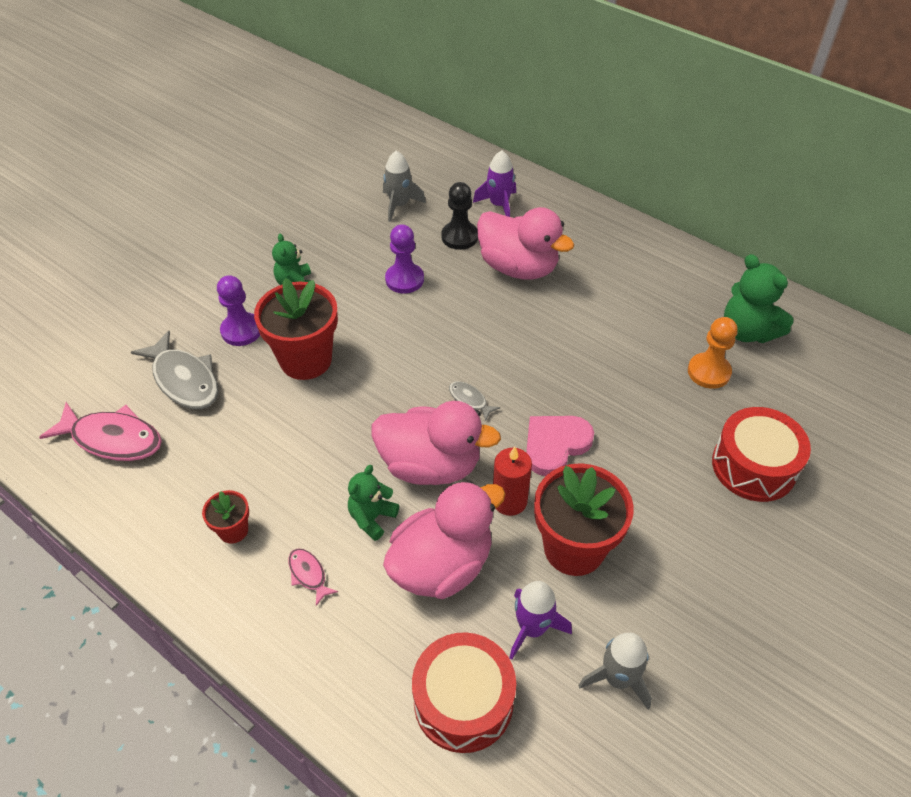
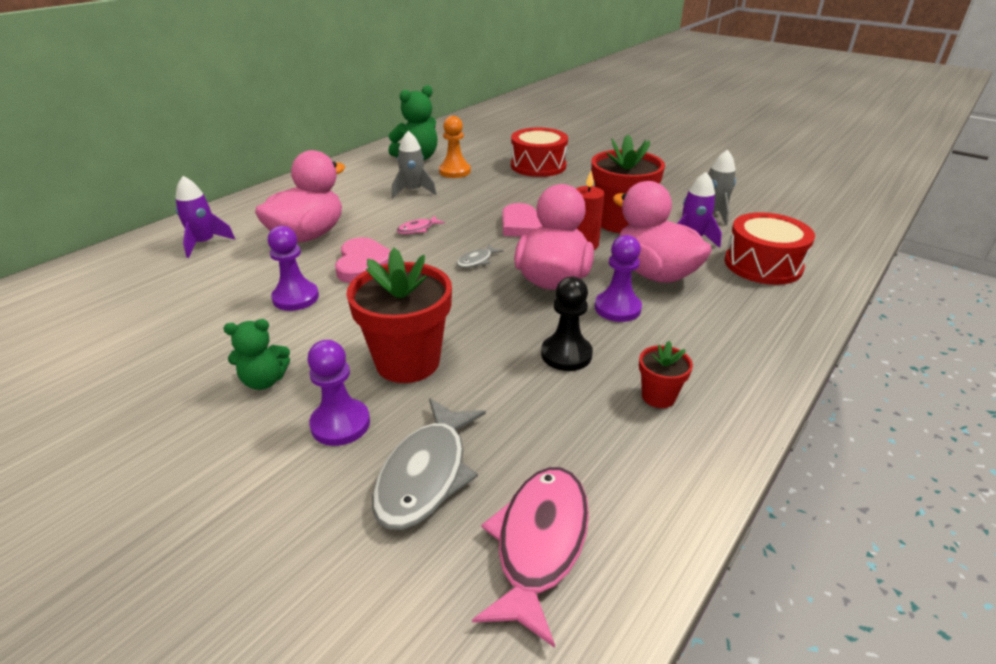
camera: 90 degrees left, 15 degrees down
(184, 380) = (426, 474): grey fish -> grey fish turned 150 degrees clockwise
(308, 574) = (690, 341): pink fish -> pink fish (417, 229)
(372, 518) = (617, 308): green teddy bear -> purple pawn
(399, 205) = (156, 304): grey rocket -> grey rocket (413, 191)
(459, 237) = (242, 265): black pawn -> black pawn (566, 354)
(462, 314) = (363, 264): none -> pink heart

